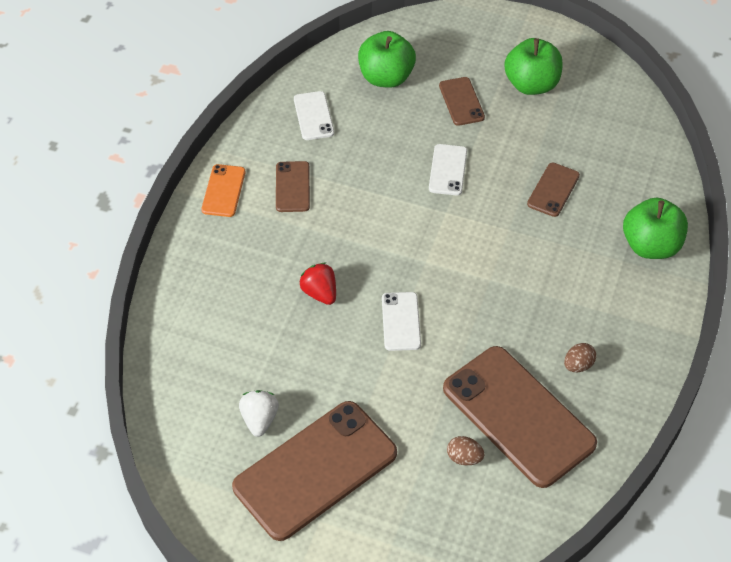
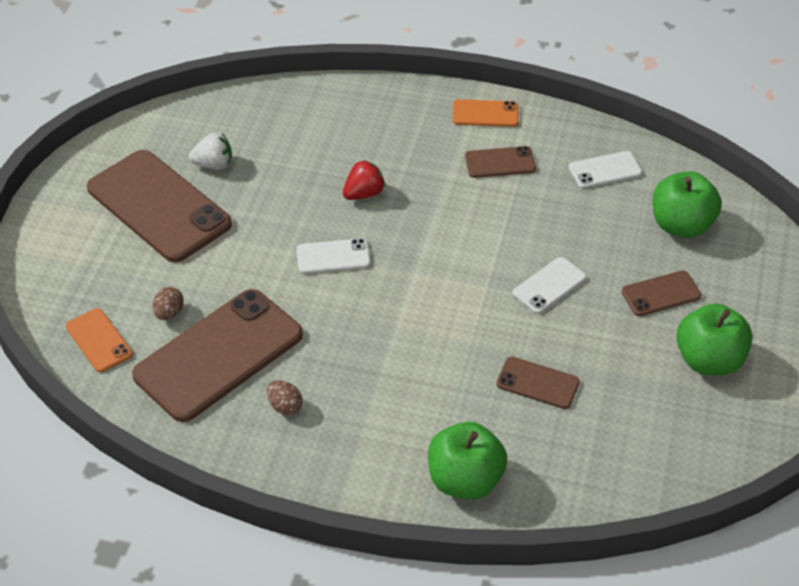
camera: 85 degrees right, 5 degrees down
(448, 170) = (549, 286): white phone -> white phone turned 45 degrees counterclockwise
(497, 519) = (99, 340): none -> orange phone

